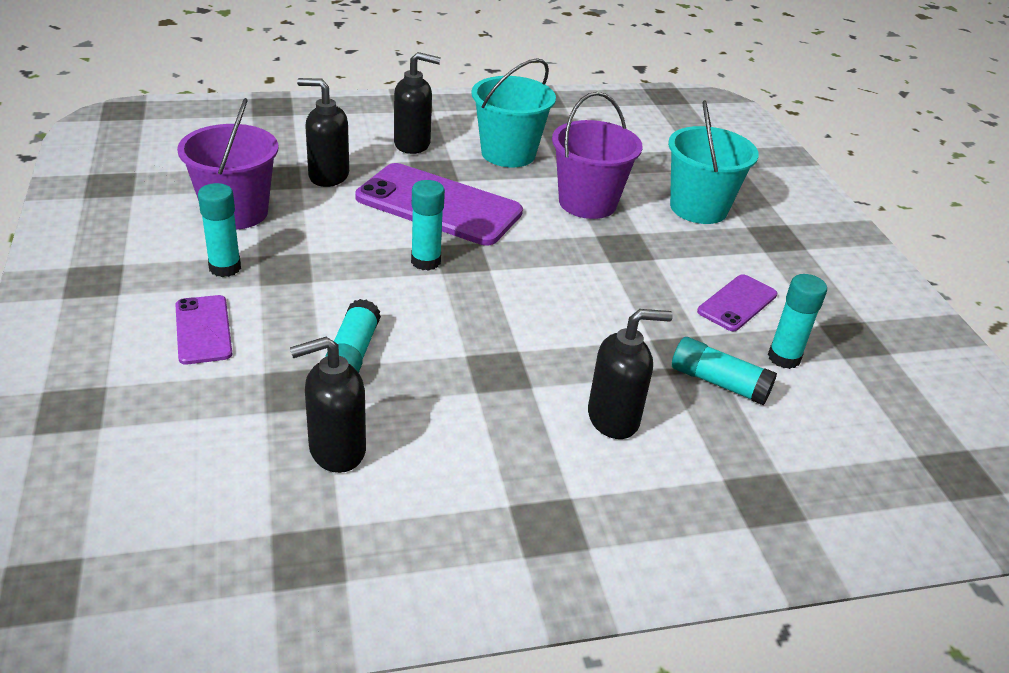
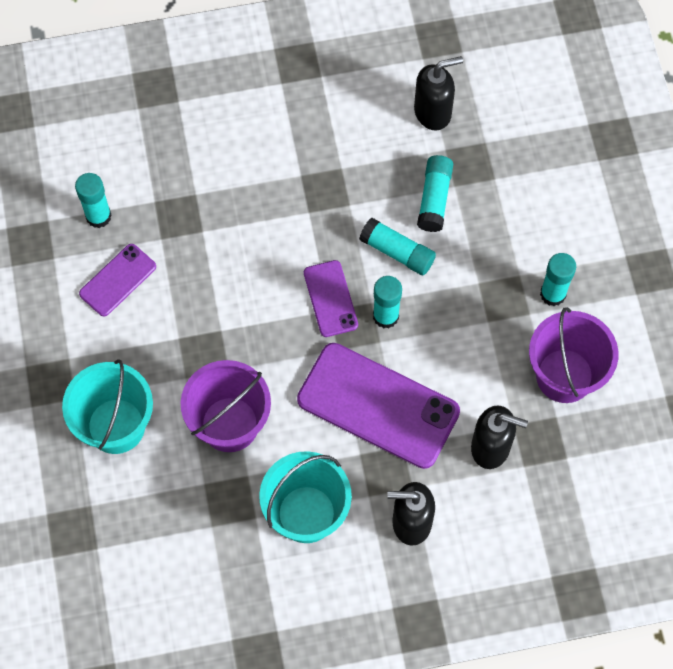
camera: 175 degrees left, 30 degrees up
(203, 330) = (549, 219): purple phone -> purple phone (330, 299)
(614, 418) = (244, 148): black soap dispenser -> none
(718, 383) = (158, 186): turquoise glue stick -> turquoise glue stick (397, 252)

